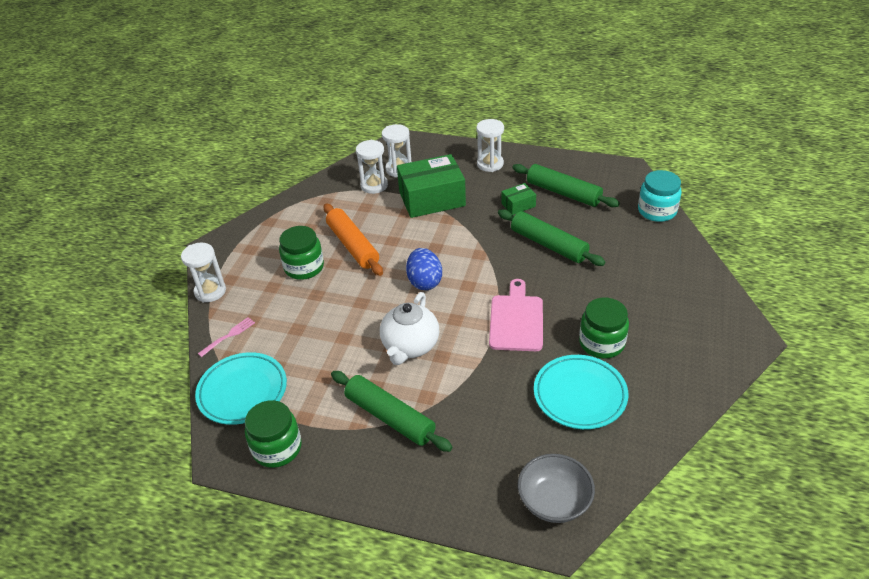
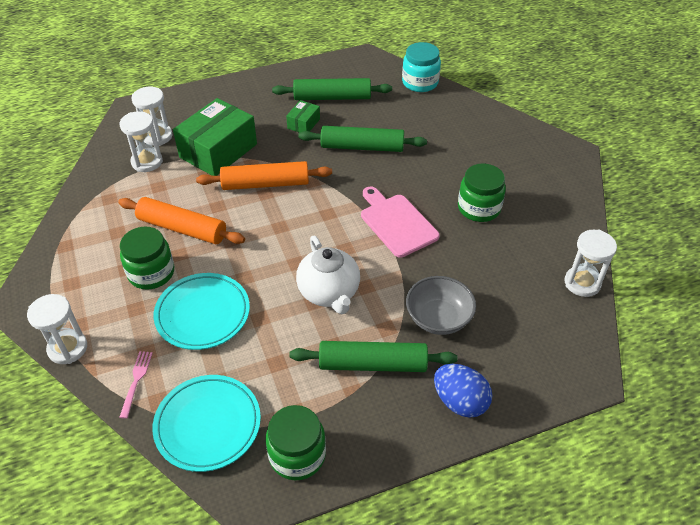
camera: 40 degrees left, 5 degrees up
(424, 281) = (286, 229): blue egg -> blue egg (460, 401)
(442, 240) = (265, 184): none -> orange rolling pin
(490, 164) = (243, 97): white hourglass -> white hourglass (582, 283)
(554, 501) = (562, 351): grey bowl -> grey bowl (438, 318)
(580, 395) = (502, 258): turquoise plate -> turquoise plate (203, 314)

